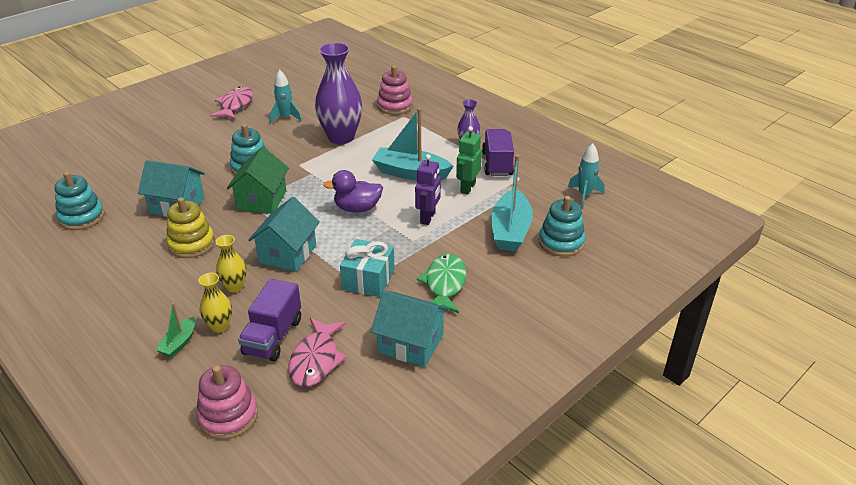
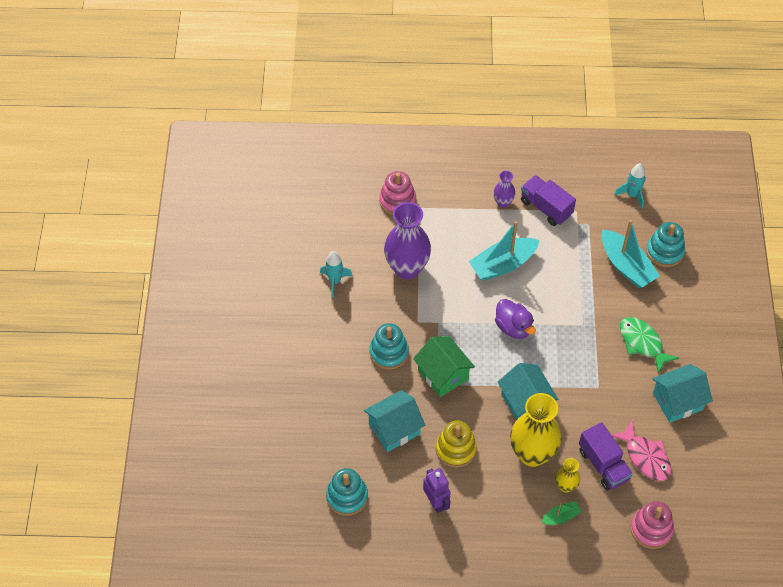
camera: 45 degrees left, 20 degrees up
(179, 343) = (561, 517): green boat -> green boat turned 90 degrees counterclockwise
(234, 287) = (532, 454): yellow vase -> yellow vase, size x2.05
(235, 105) = (273, 300): pink fish -> none
(357, 208) = (513, 327): purple duck -> purple duck turned 75 degrees counterclockwise
(368, 279) = (598, 378): turquoise gift -> none
(428, 218) = (566, 297): purple robot -> purple robot (436, 502)
(467, 188) = (556, 248): green robot -> none

